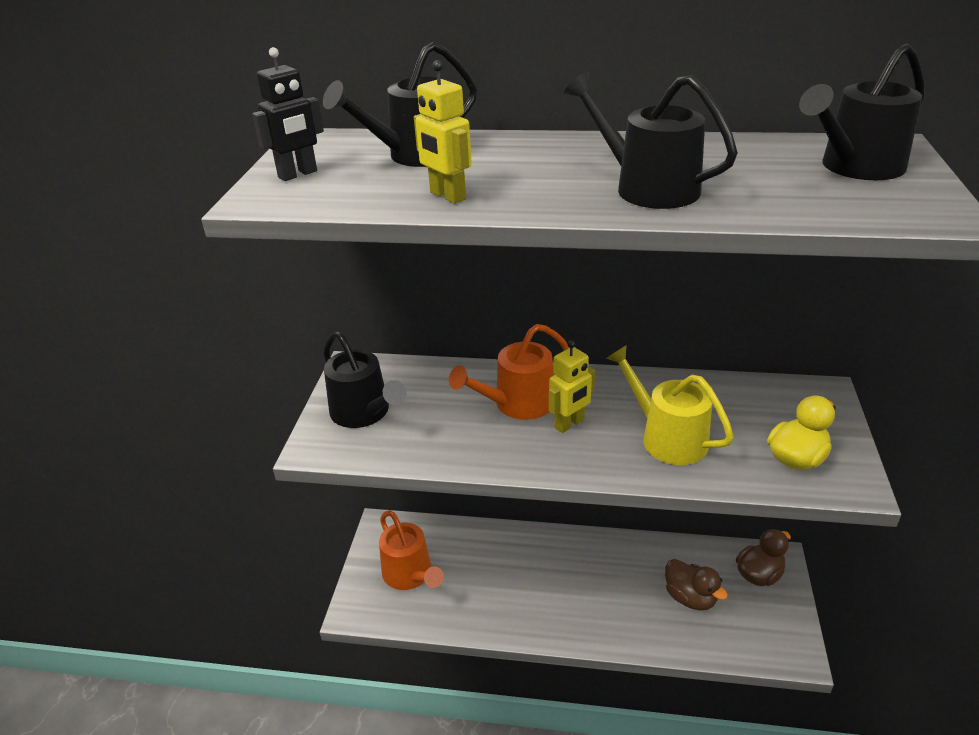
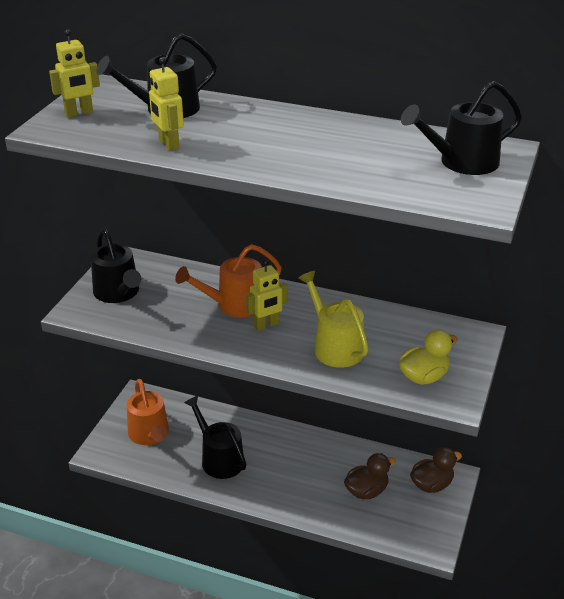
camera: 10 degrees right, 0 degrees up
(298, 174) = (79, 113): black robot -> yellow robot
(648, 188) = (305, 157): black watering can -> black watering can (219, 459)
(690, 597) = (366, 491): brown duck -> brown duck turned 90 degrees counterclockwise

